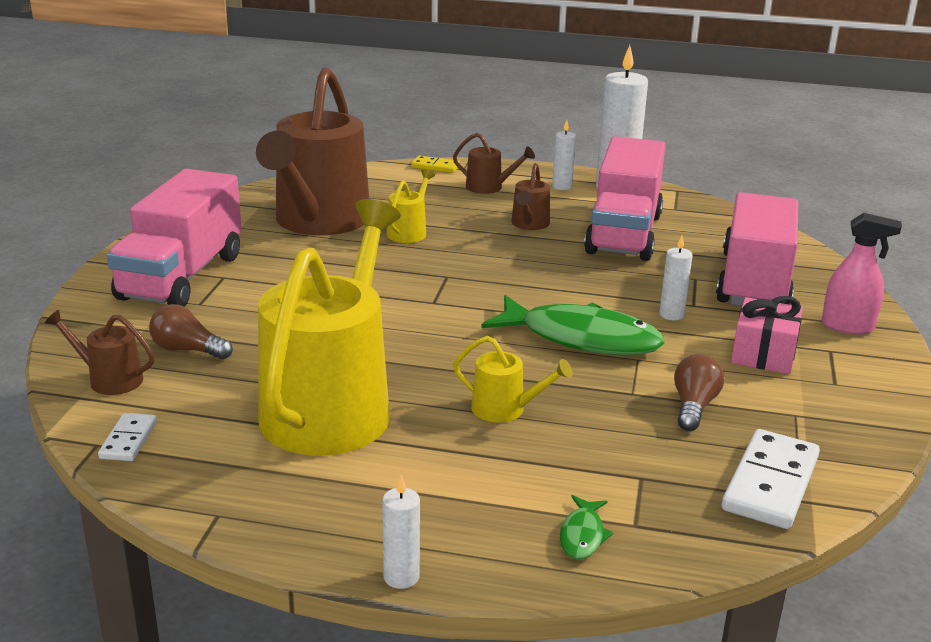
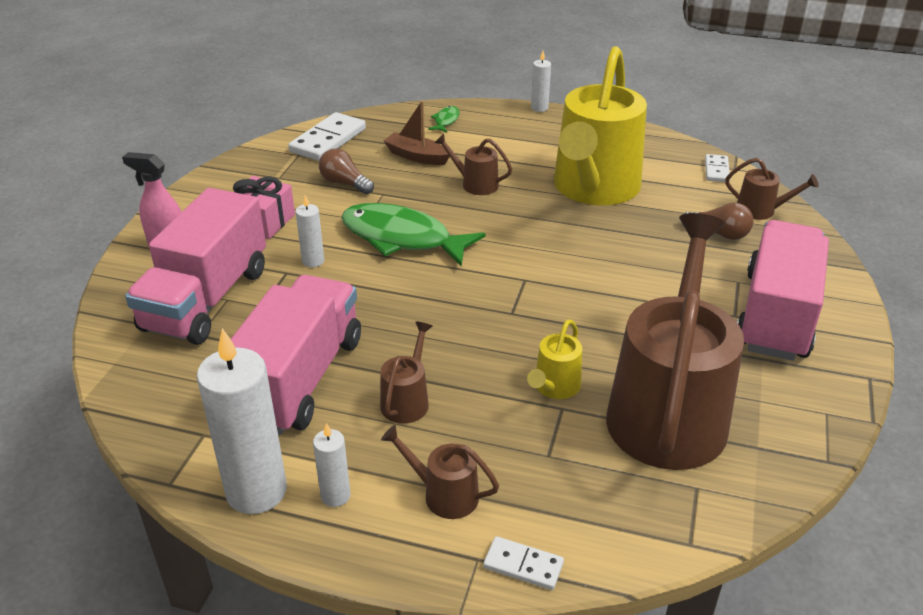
camera: 175 degrees left, 10 degrees up
(435, 167) = (523, 565): yellow domino -> white domino
(505, 409) = (475, 184): yellow watering can -> brown watering can
(607, 454) = (417, 156): none -> brown boat
(693, 406) = (345, 183): brown light bulb -> brown light bulb turned 105 degrees clockwise

